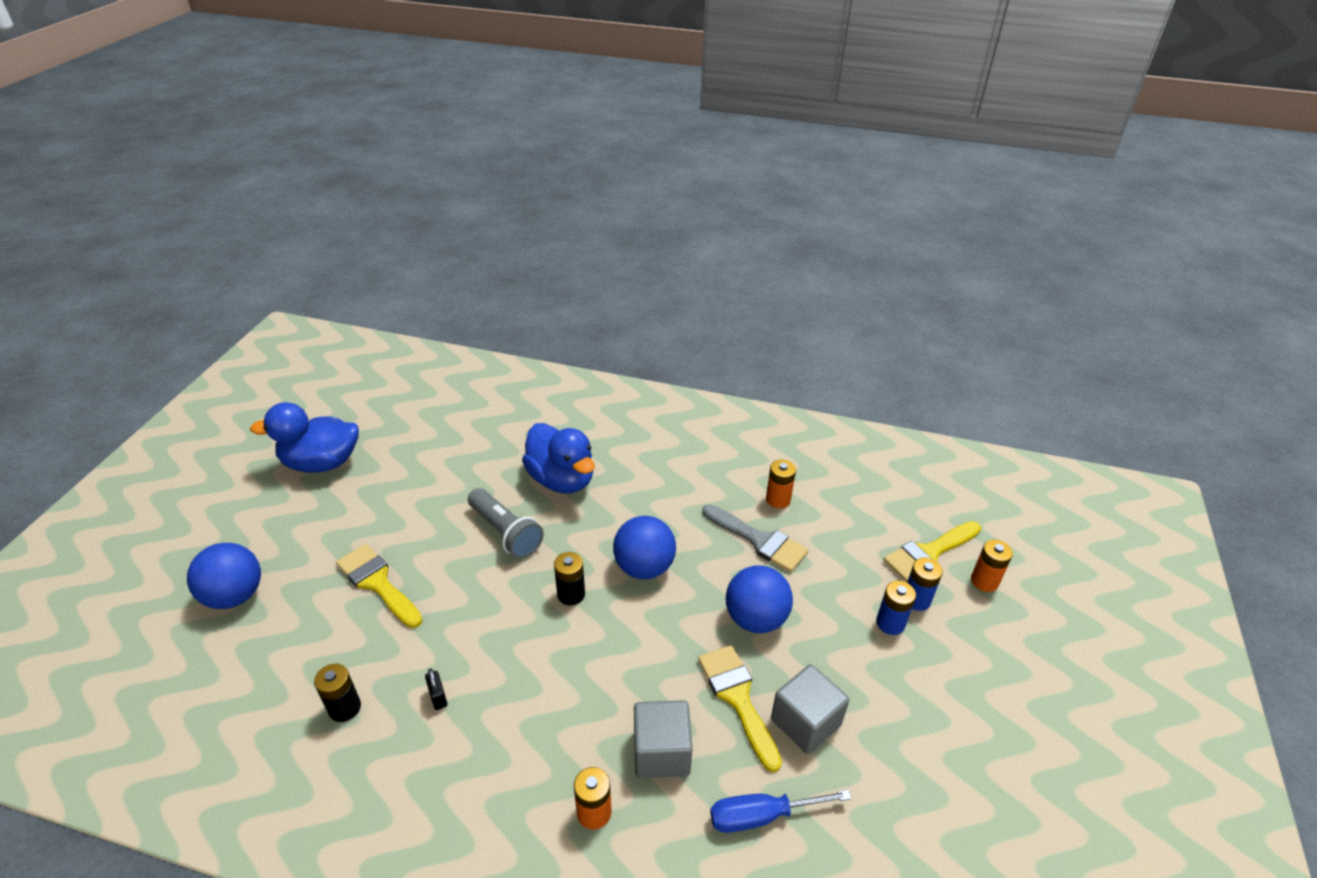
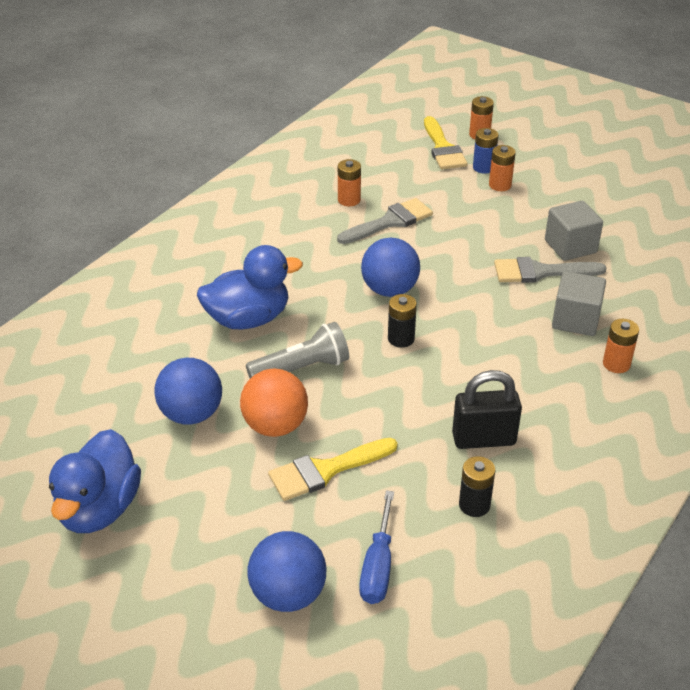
camera: 70 degrees left, 0 degrees up
(427, 535) = (275, 426): none -> orange ball
(438, 697) = (483, 439): black padlock -> black padlock, size x2.25
(737, 698) = (540, 272): yellow brush -> grey brush
(756, 619) = (470, 244): blue ball -> blue ball (191, 414)
(762, 816) = (637, 285): blue screwdriver -> blue screwdriver (378, 565)
(890, 623) = (500, 185): blue battery -> orange battery

